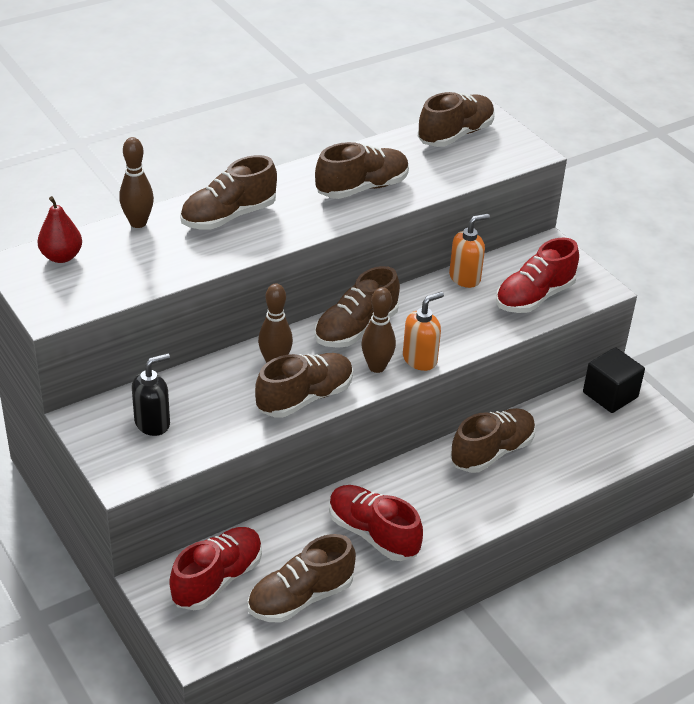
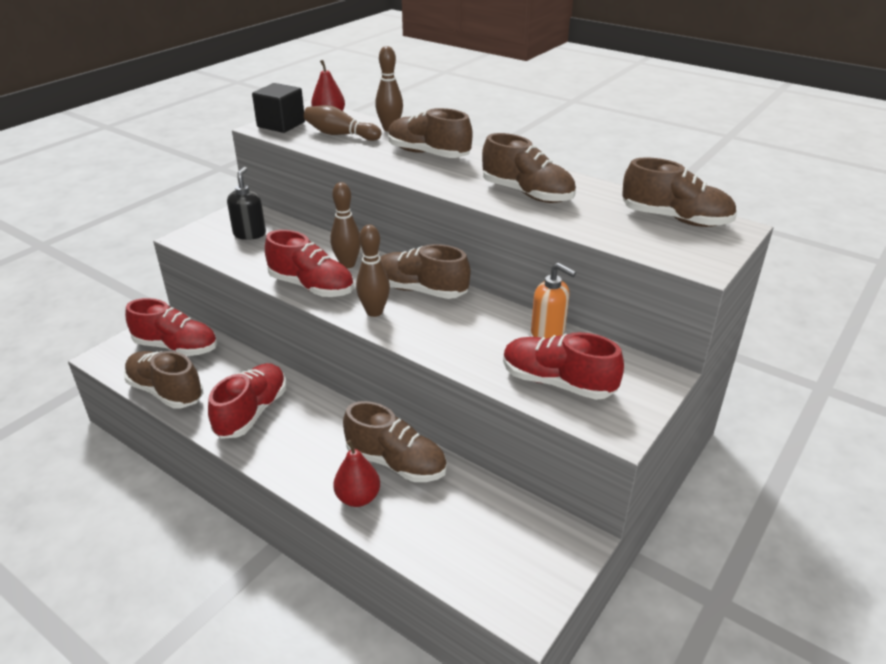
camera: 70 degrees right, 5 degrees down
(126, 260) = (340, 135): none -> brown bowling pin
(153, 423) = (250, 234): black soap dispenser -> black soap dispenser turned 120 degrees counterclockwise
(305, 398) = (312, 287): brown shoe -> red shoe
(420, 359) = (401, 332): orange soap dispenser -> none
(524, 486) = (358, 498): none -> red pear
(610, 395) = (547, 539): black cube -> black cube (281, 124)

